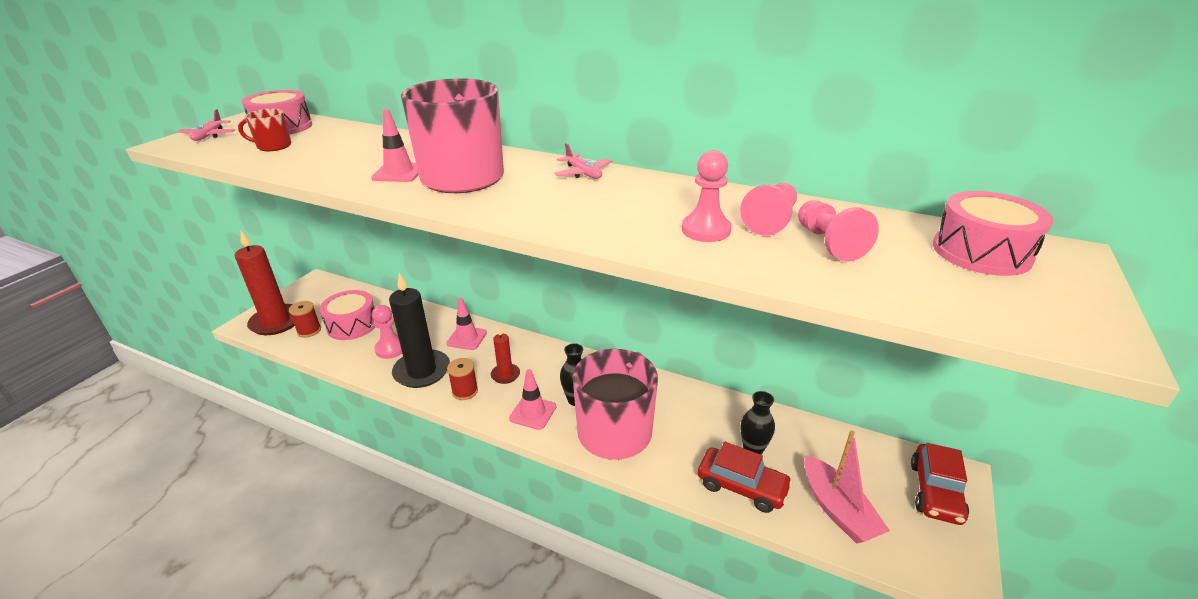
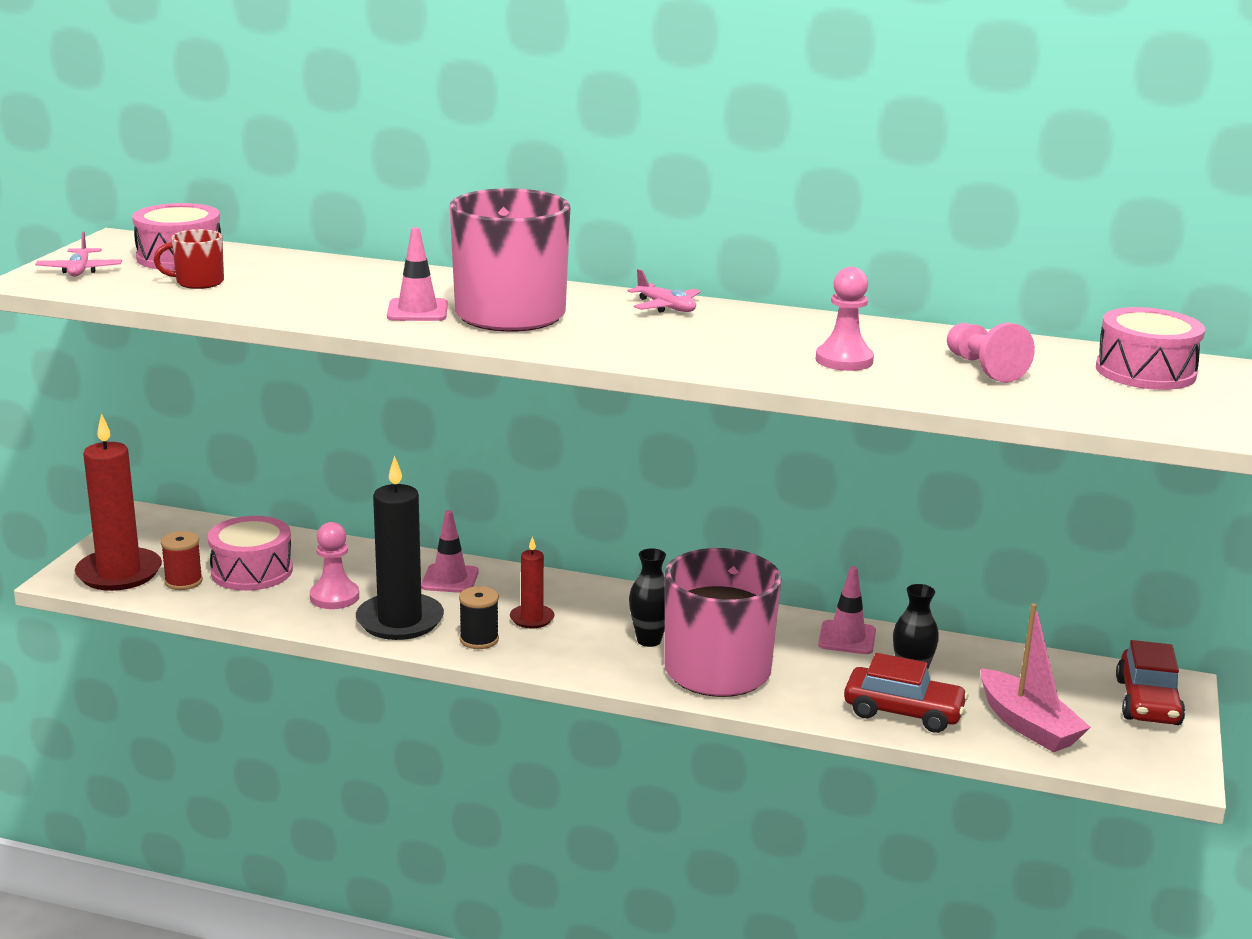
camera: 10 degrees left, 10 degrees down
(465, 391) = (479, 639): red spool -> black spool
(533, 412) = (592, 657): pink traffic cone -> pink traffic cone (847, 638)
(771, 221) = (916, 350): pink pawn -> none

